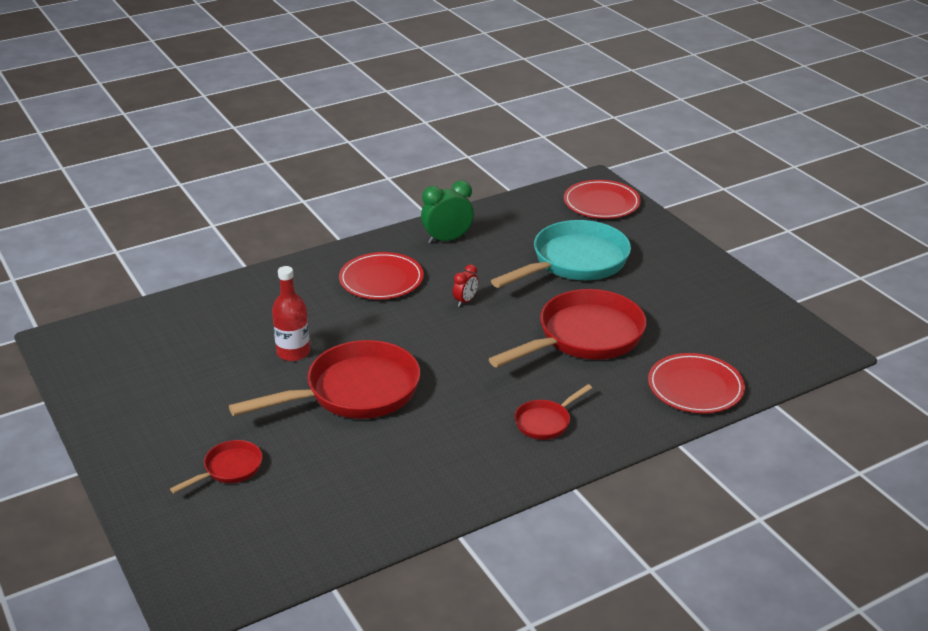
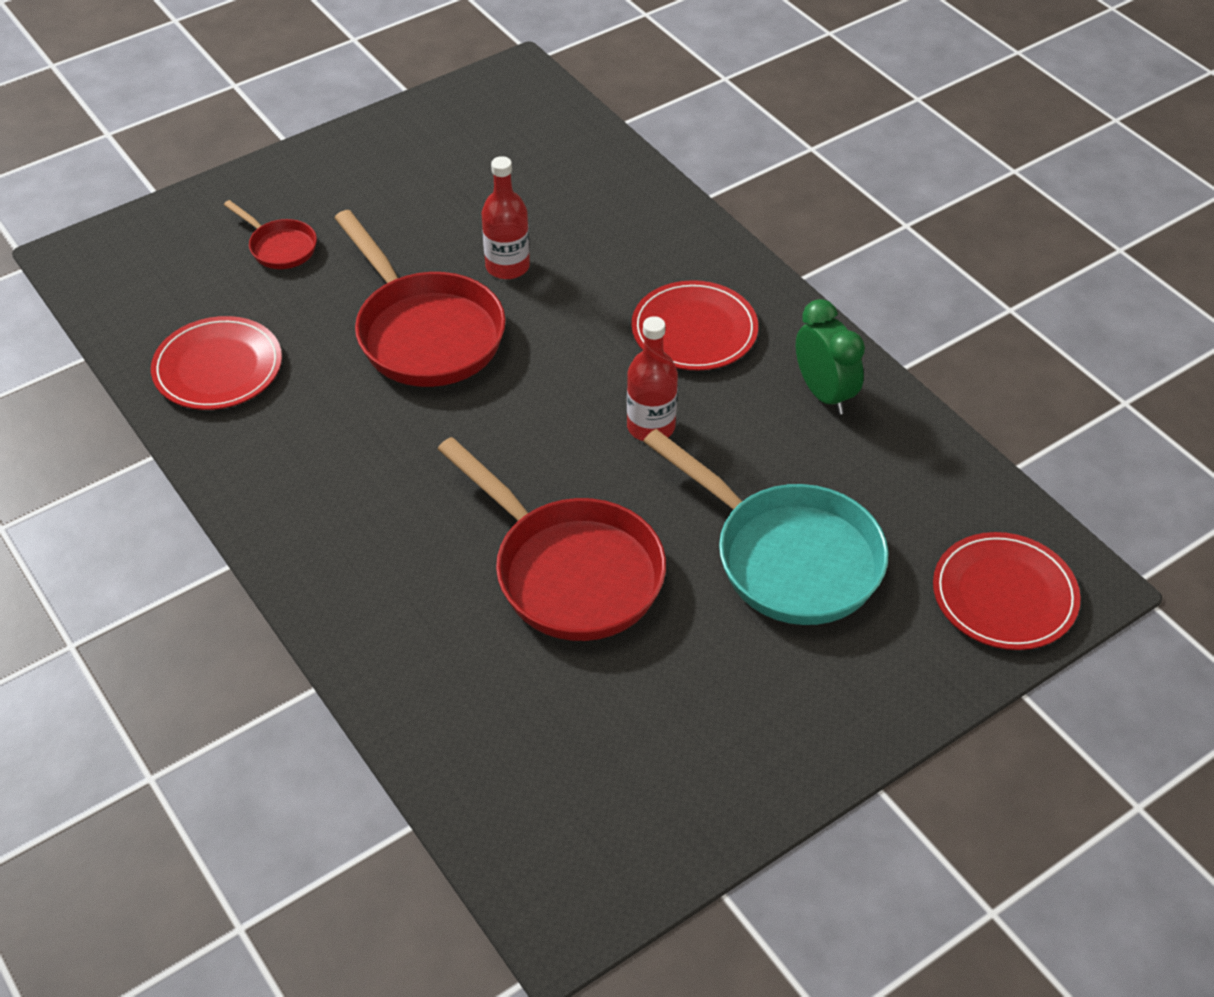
camera: 85 degrees right, 15 degrees up
(465, 301) = (651, 426): red clock -> red bottle
(546, 422) = (362, 529): red pan -> none
(695, 387) = (447, 713): red plate -> red plate (218, 368)

